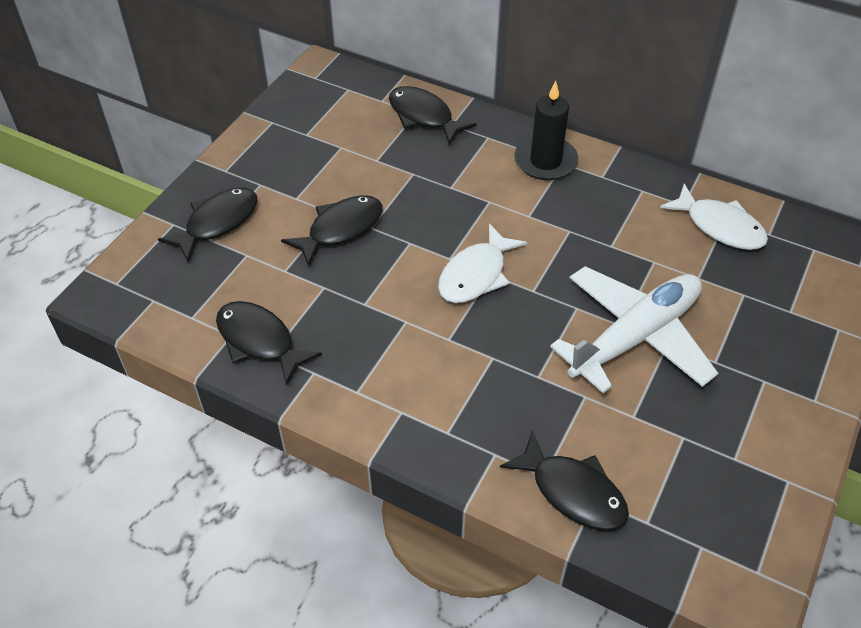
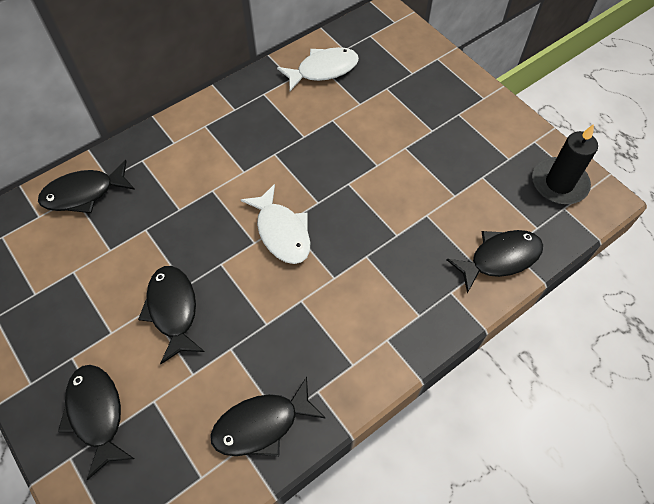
camera: 65 degrees left, 10 degrees up
(545, 161) = (195, 135): black candle -> black candle (559, 183)
(635, 336) = (391, 162): white plane -> none

